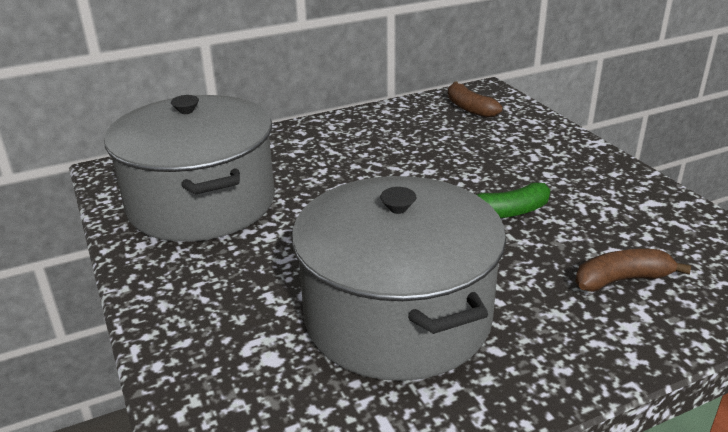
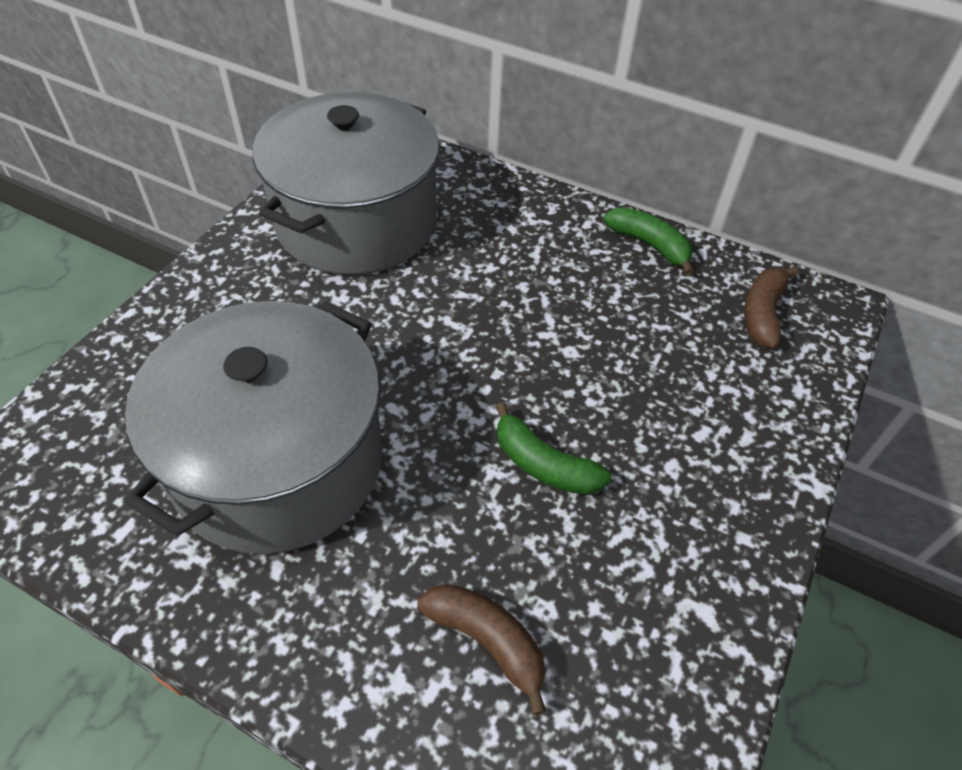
camera: 50 degrees right, 20 degrees up
(377, 116) = (649, 245): none -> green banana

